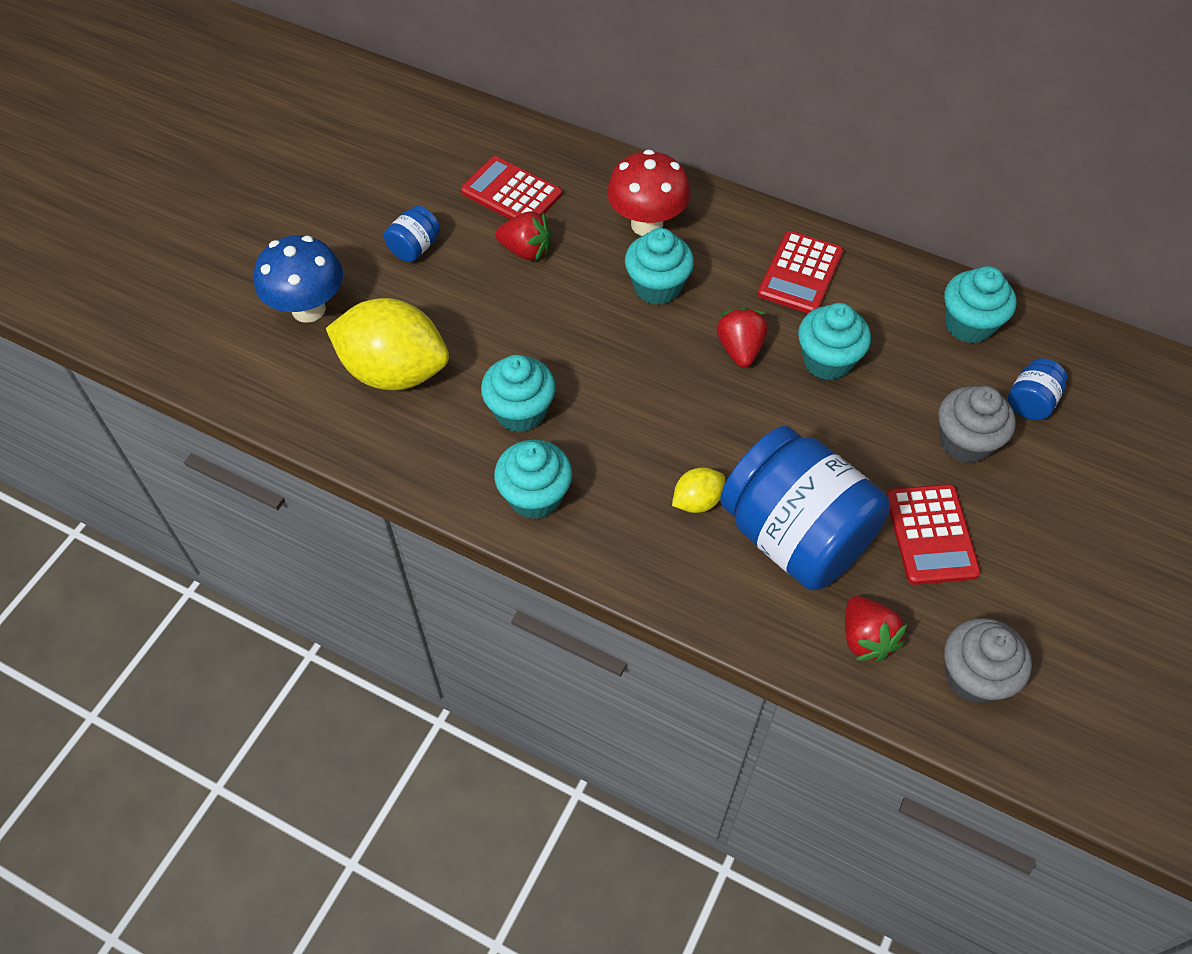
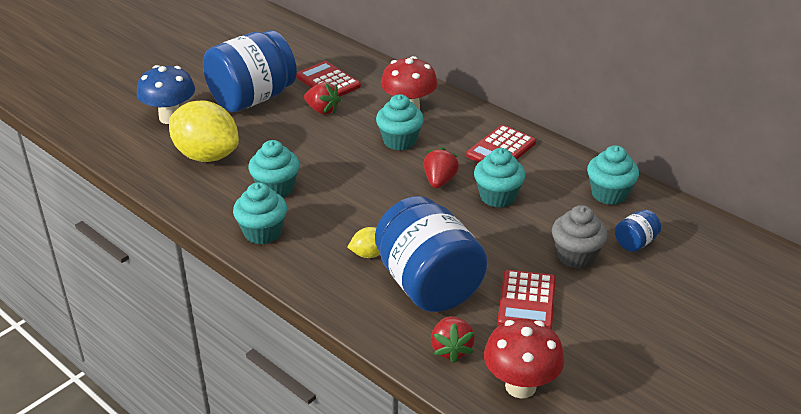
camera: 15 degrees right, 20 degrees down
(415, 248) = (252, 98): blue jar -> blue jar, size x2.43
(974, 677) = (520, 386): grey cupcake -> red mushroom

